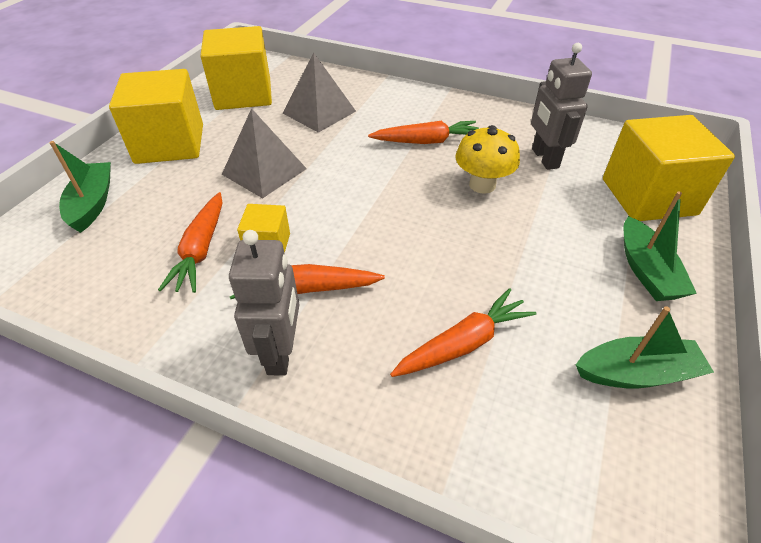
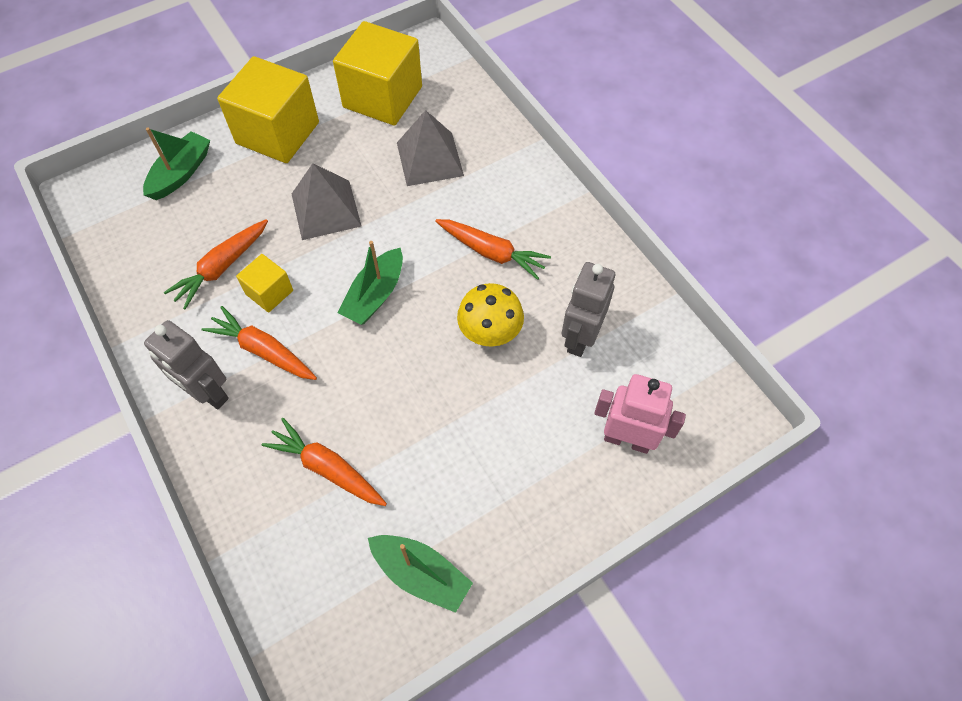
camera: 35 degrees right, 15 degrees up
(281, 352) = (207, 393): grey robot -> grey robot turned 90 degrees clockwise
(463, 343) = (327, 468): orange carrot -> orange carrot turned 150 degrees counterclockwise
(646, 270) = (531, 505): green boat -> green boat (375, 295)
(648, 196) = (627, 439): yellow cube -> pink robot

